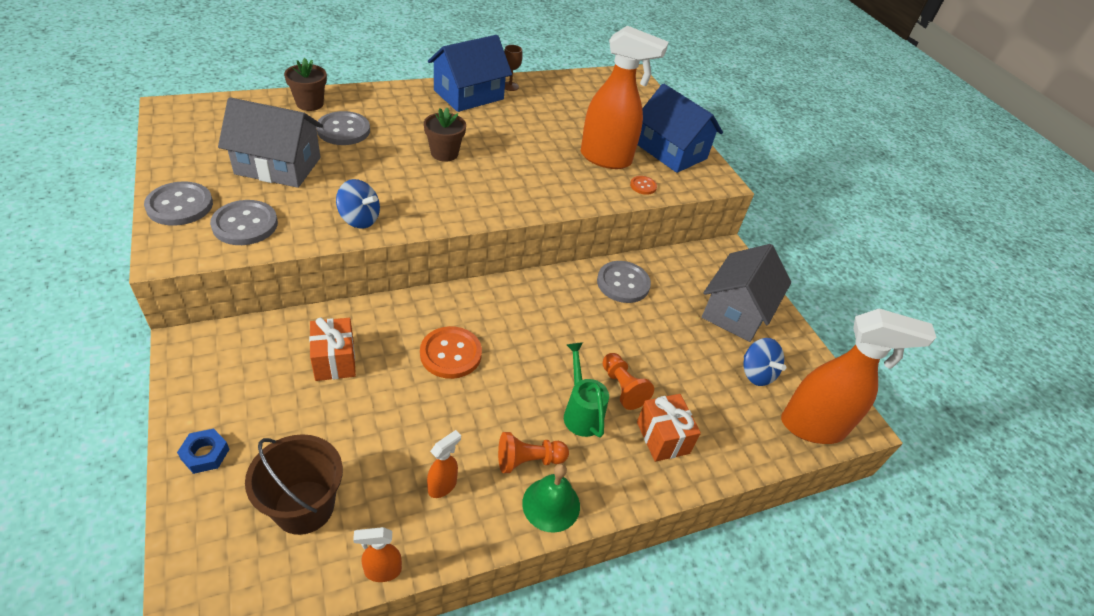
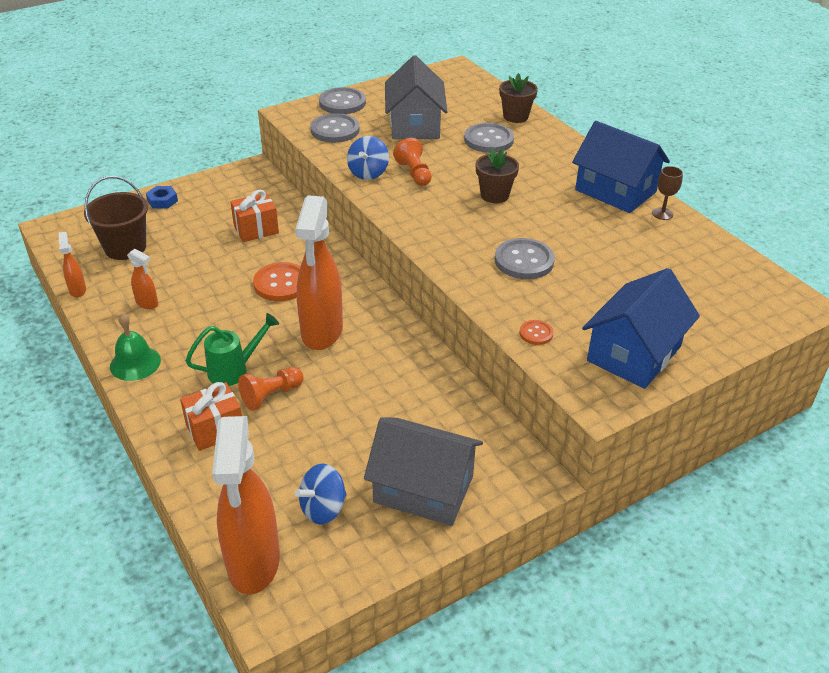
camera: 85 degrees right, 5 degrees down
(528, 460) = (176, 344): orange pawn -> orange pawn (414, 173)
(606, 159) = (570, 300): orange spray bottle -> orange spray bottle (322, 332)
(623, 283) = (424, 383): grey button -> grey button (524, 261)

